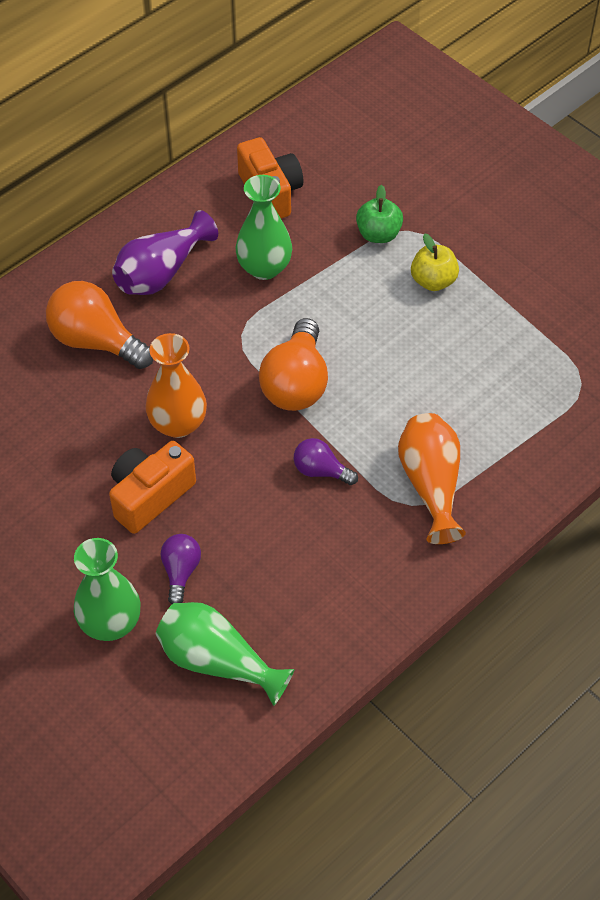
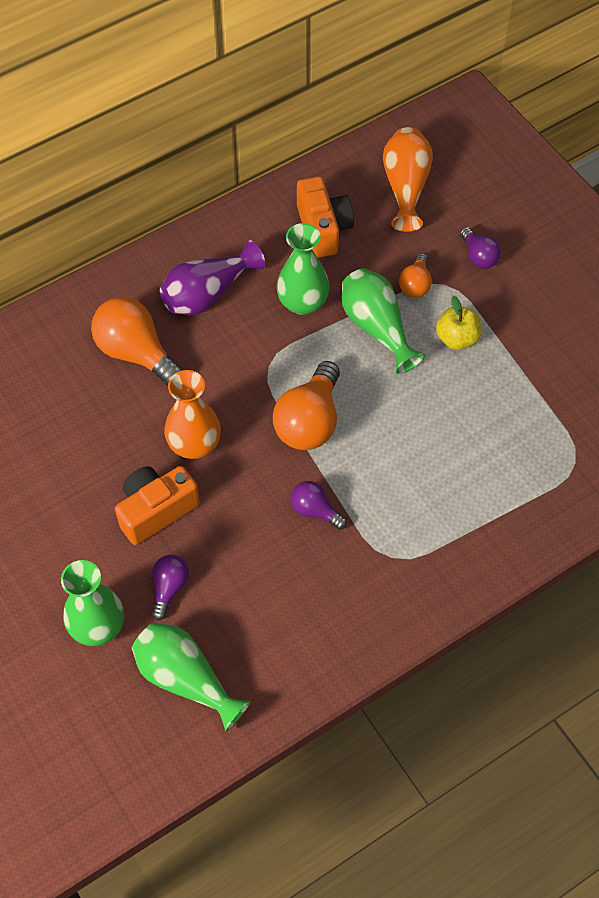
camera: 10 degrees right, 5 degrees up
(347, 282) = (377, 328): none -> green vase
(378, 234) = (415, 284): green apple -> orange light bulb
(431, 485) = (413, 540): orange vase -> orange vase (405, 187)
(438, 198) = (479, 256): none -> purple light bulb

